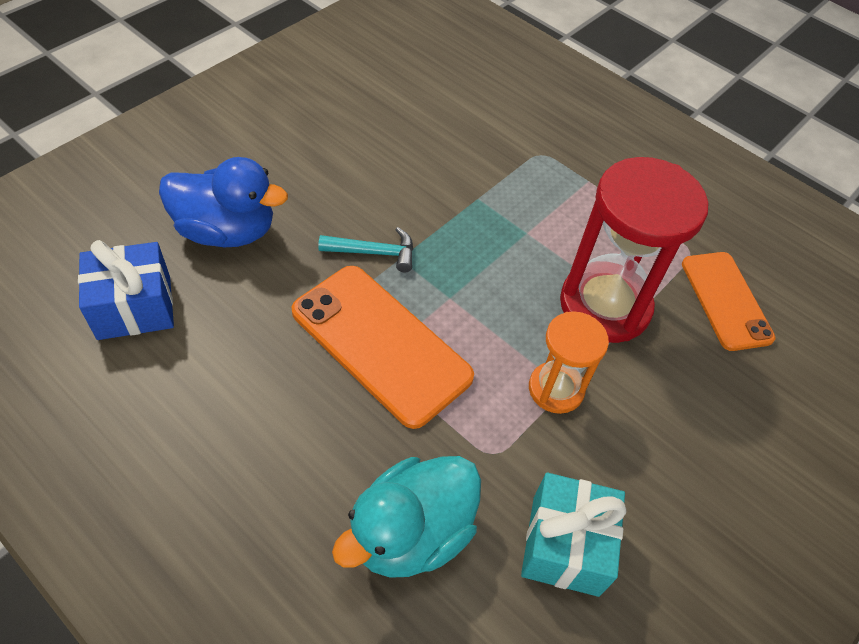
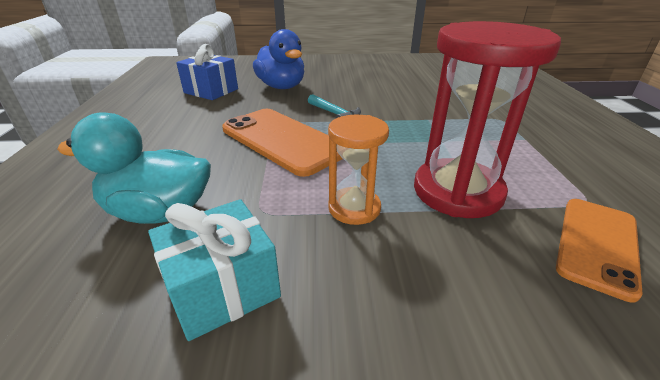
camera: 50 degrees right, 20 degrees down
(380, 344) = (282, 140): orange phone -> orange phone turned 45 degrees counterclockwise

